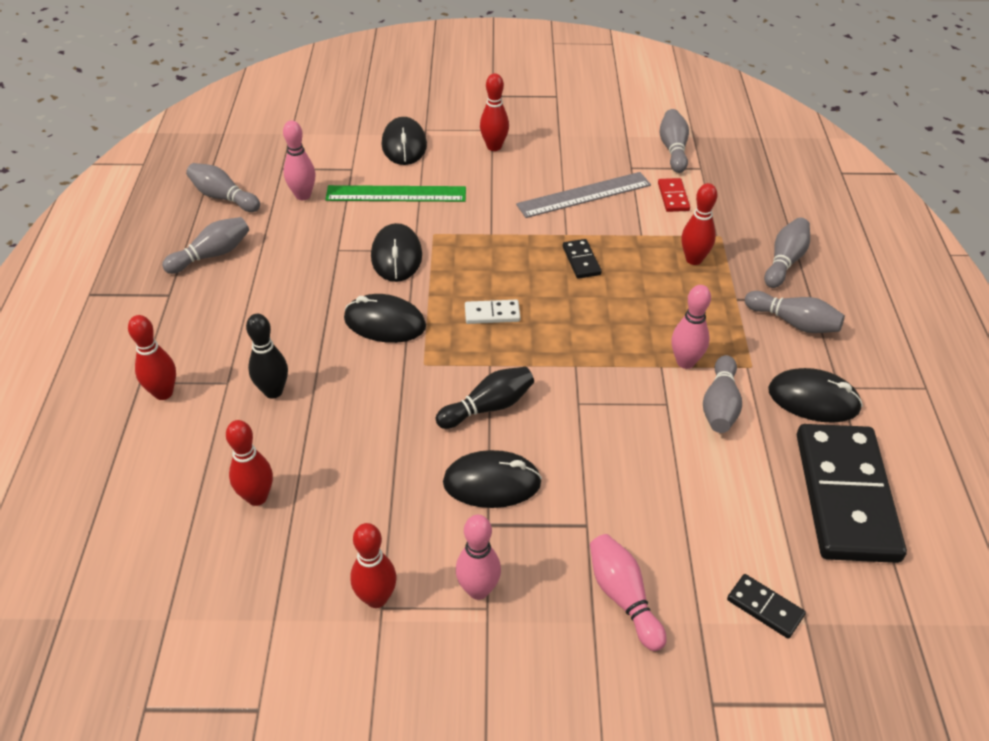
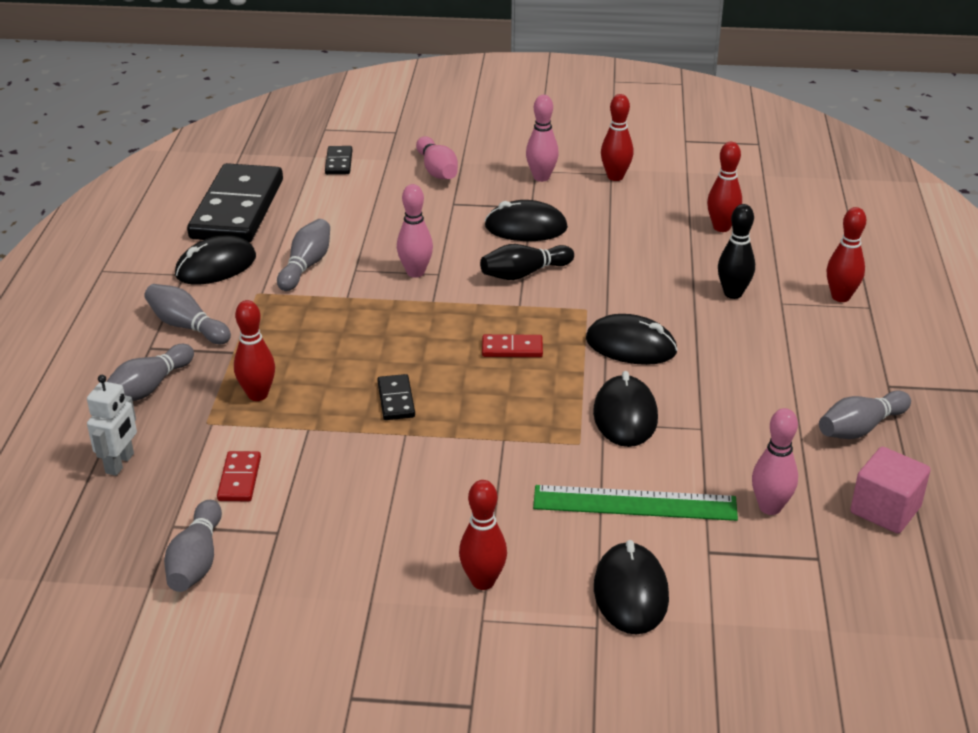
camera: 175 degrees left, 10 degrees down
(223, 197) = (885, 510): grey bowling pin -> pink cube
(492, 314) = (512, 349): white domino -> red domino
(584, 195) = (364, 488): grey ruler -> none
(685, 362) = (321, 298): pink bowling pin -> pink bowling pin (415, 272)
(763, 203) = (120, 463): none -> white robot
(765, 608) = (339, 162): black domino -> black domino turned 45 degrees clockwise
(813, 399) = (216, 266): black mouse -> black mouse turned 60 degrees counterclockwise

